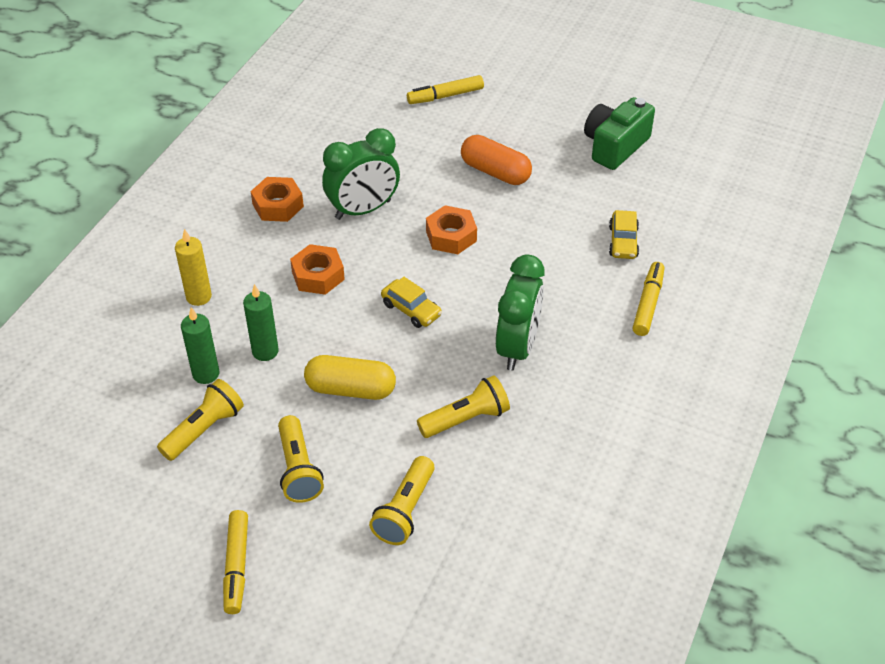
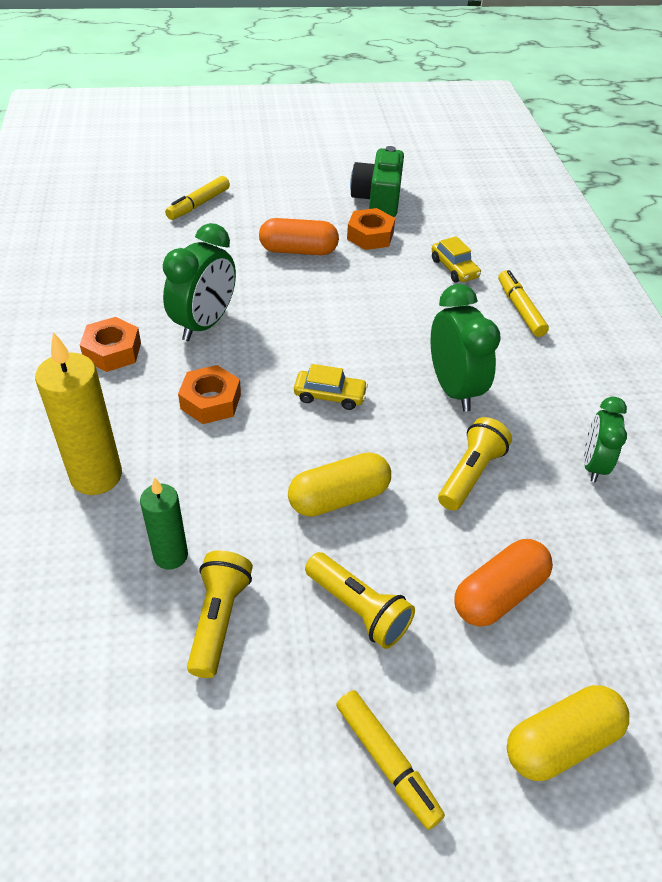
camera: 35 degrees left, 0 degrees up
(199, 297) = (96, 476): yellow candle -> yellow candle, size x1.62
(265, 351) = (218, 500): green candle -> none
(357, 619) = (561, 742): none -> yellow capsule
(405, 510) = (499, 594): yellow flashlight -> orange capsule
(451, 236) = (308, 317): orange nut -> orange nut (370, 236)
(575, 459) = (592, 465): none -> green clock

